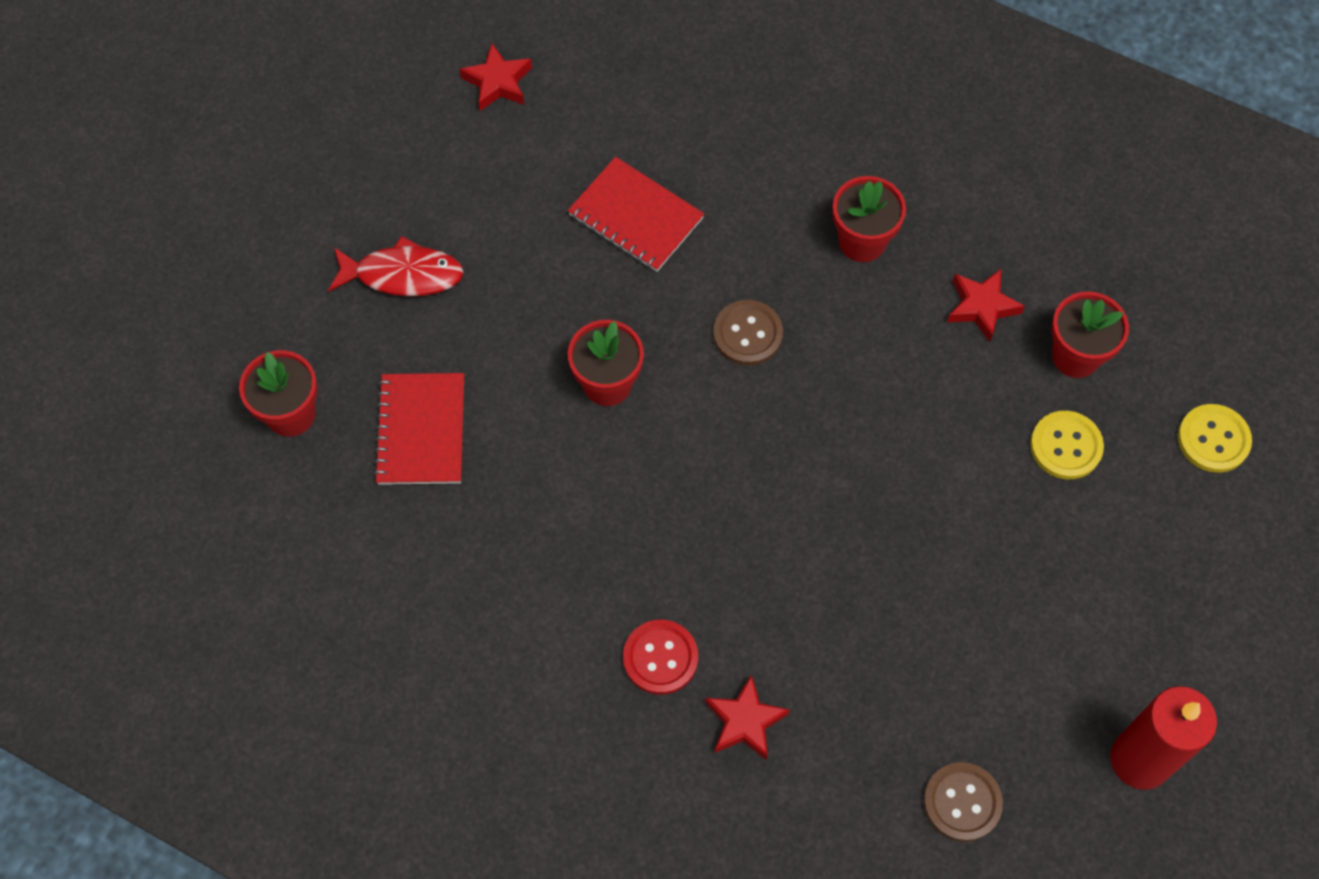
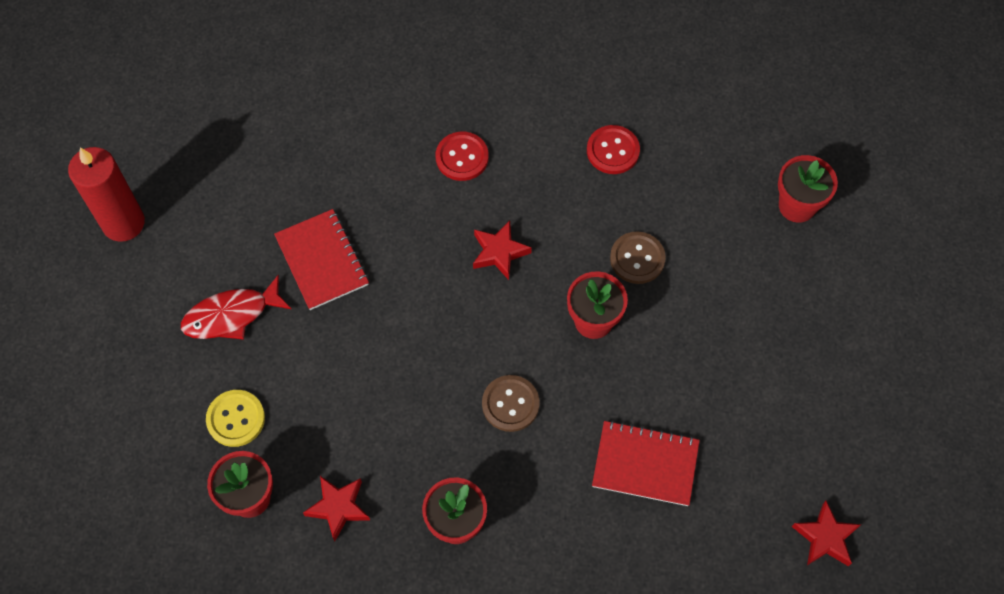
camera: 155 degrees right, 0 degrees up
(403, 275) = (789, 338): red fish -> red fish (231, 315)
(421, 430) = (702, 232): red notebook -> red notebook (322, 261)
(465, 581) = (613, 151): none -> red button
(745, 721) = (390, 143): red star -> red star (499, 252)
(962, 802) = (233, 152): brown button -> brown button (637, 258)
(1213, 439) = (123, 473): yellow button -> none

